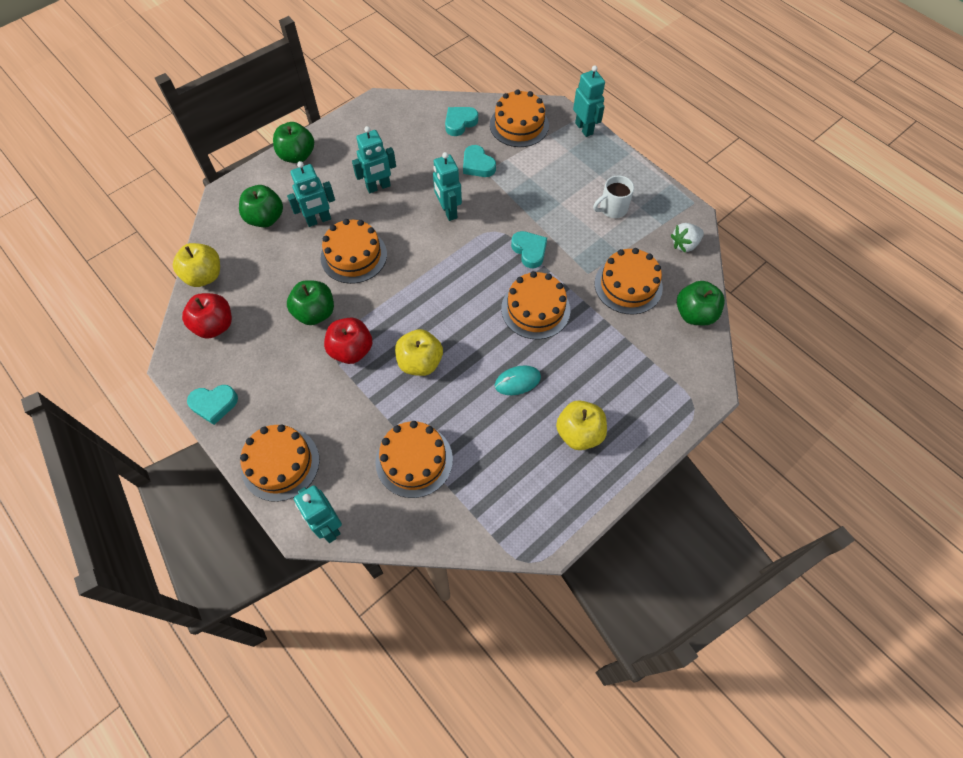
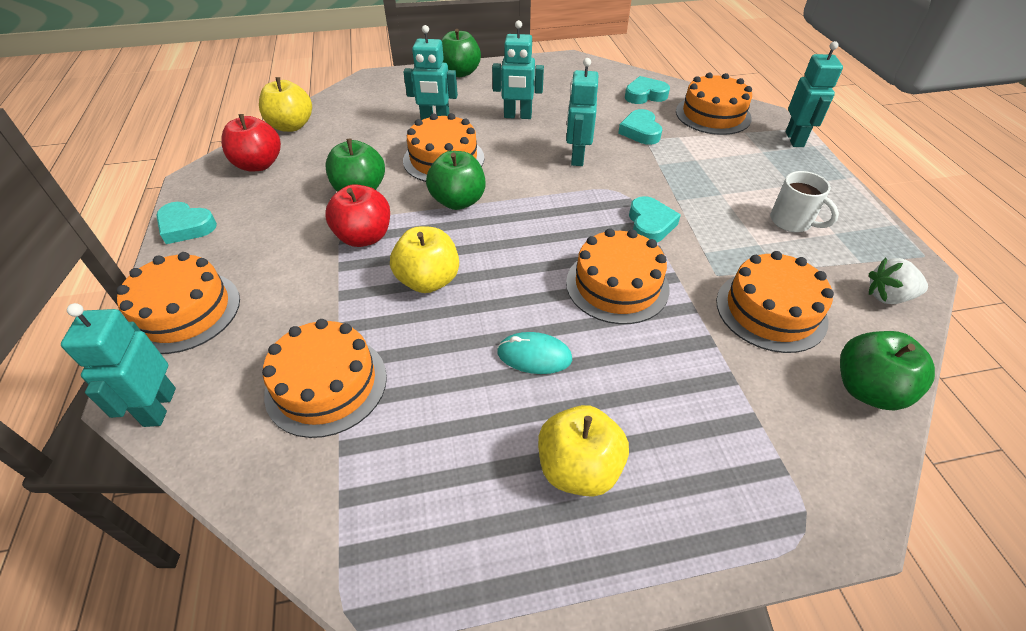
camera: 30 degrees right, 15 degrees down
(265, 218) = (388, 105): green apple -> green apple (458, 201)
(612, 208) = (792, 221): white mug -> white mug turned 135 degrees counterclockwise

